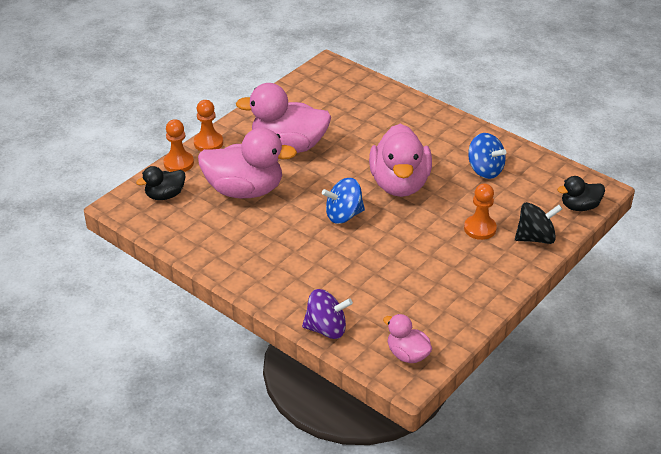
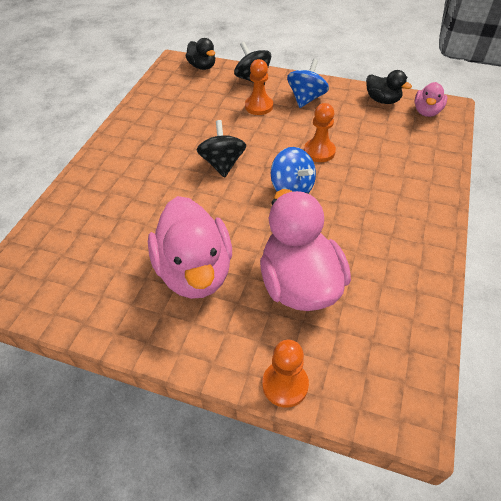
camera: 110 degrees left, 10 degrees up
(165, 195) = (359, 369): black duck -> black duck (382, 100)
(208, 143) = (223, 366): orange pawn -> orange pawn (319, 151)
(326, 329) = (442, 158): purple spinning top -> none
(399, 184) = (222, 164): pink duck -> black spinning top
(485, 170) = (176, 118): blue spinning top -> blue spinning top (306, 99)

